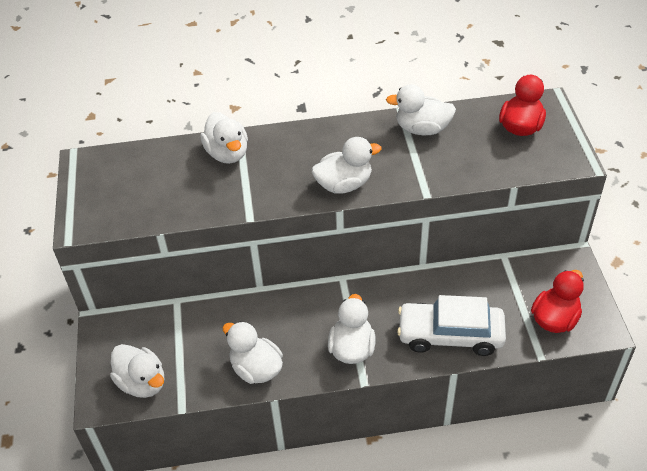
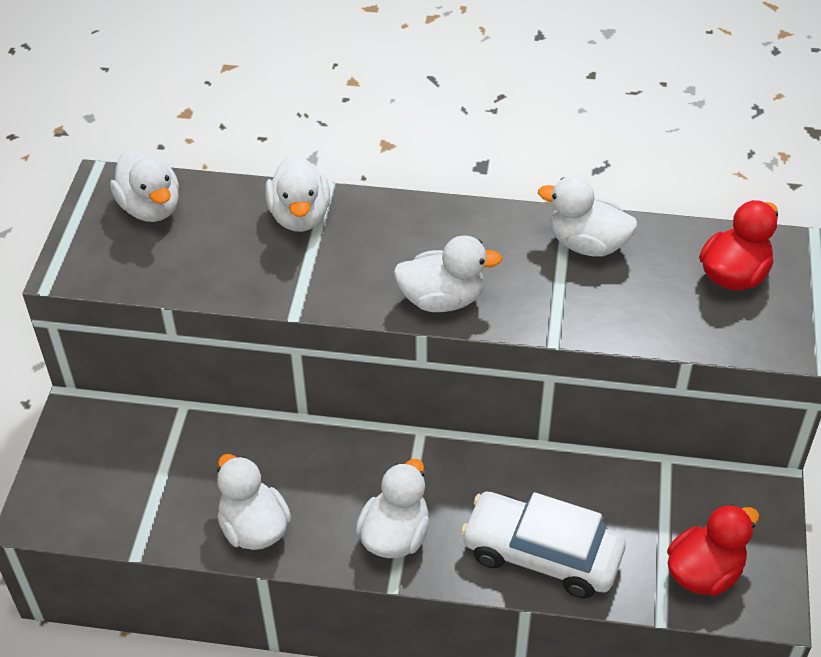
camera: 15 degrees right, 0 degrees up
(142, 383) = (98, 506): white duck -> white duck (151, 208)

